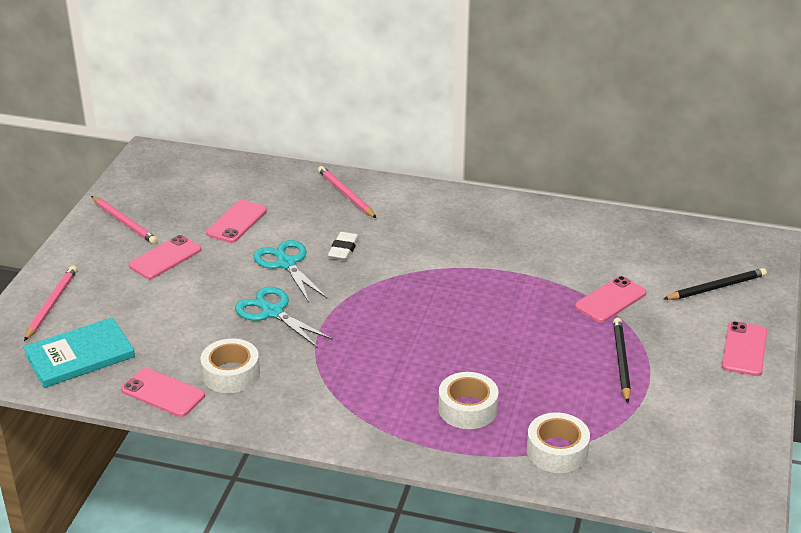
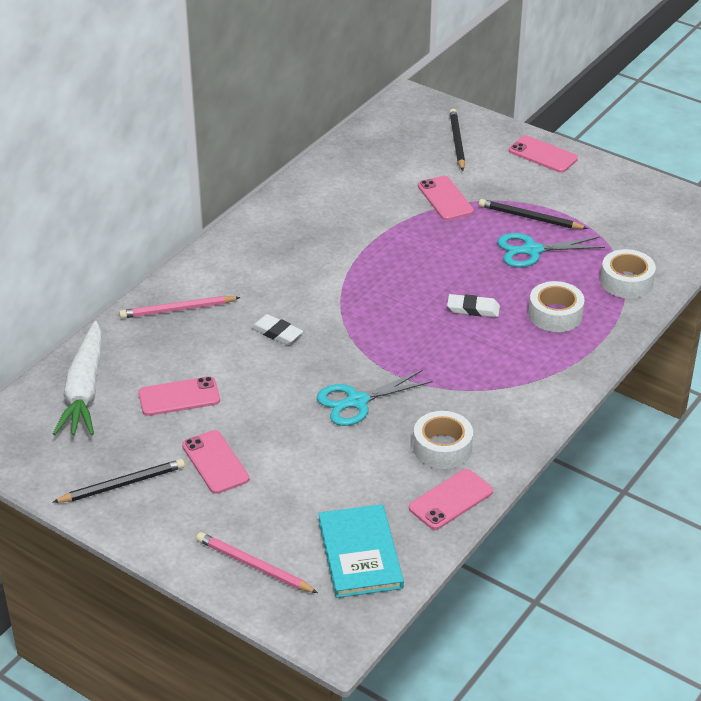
camera: 70 degrees left, 5 degrees up
(124, 222) = (122, 484): pink pencil -> black pencil
(225, 179) = (84, 390): none -> white carrot
(236, 222) = (179, 397): pink phone -> pink phone turned 60 degrees counterclockwise
(286, 264) = (279, 376): turquoise scissors -> turquoise scissors (532, 250)
(443, 353) = (473, 309): none -> white eraser

